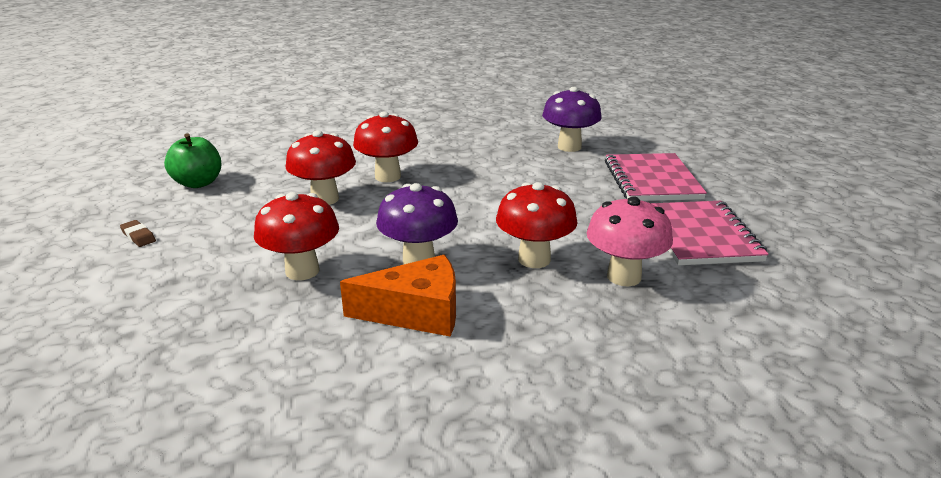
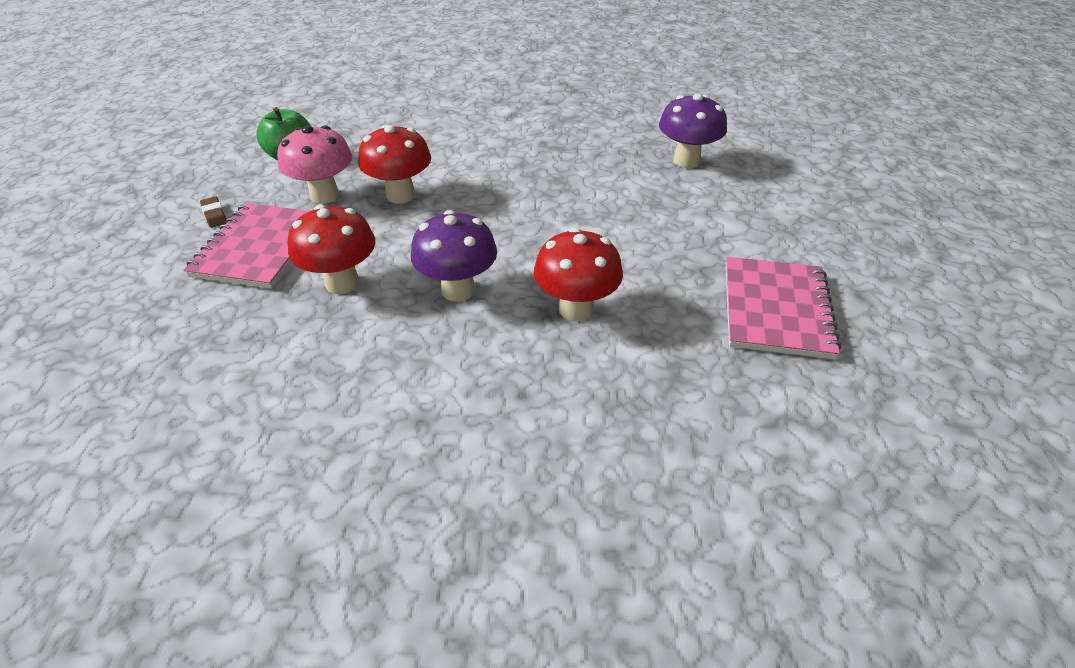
camera: 15 degrees right, 15 degrees up
(388, 176) = (474, 175): red mushroom -> none
(416, 312) = (427, 355): orange cheese -> none
(624, 277) = (661, 350): pink mushroom -> pink mushroom (324, 195)
(651, 180) = (758, 222): pink notebook -> pink notebook (259, 248)

